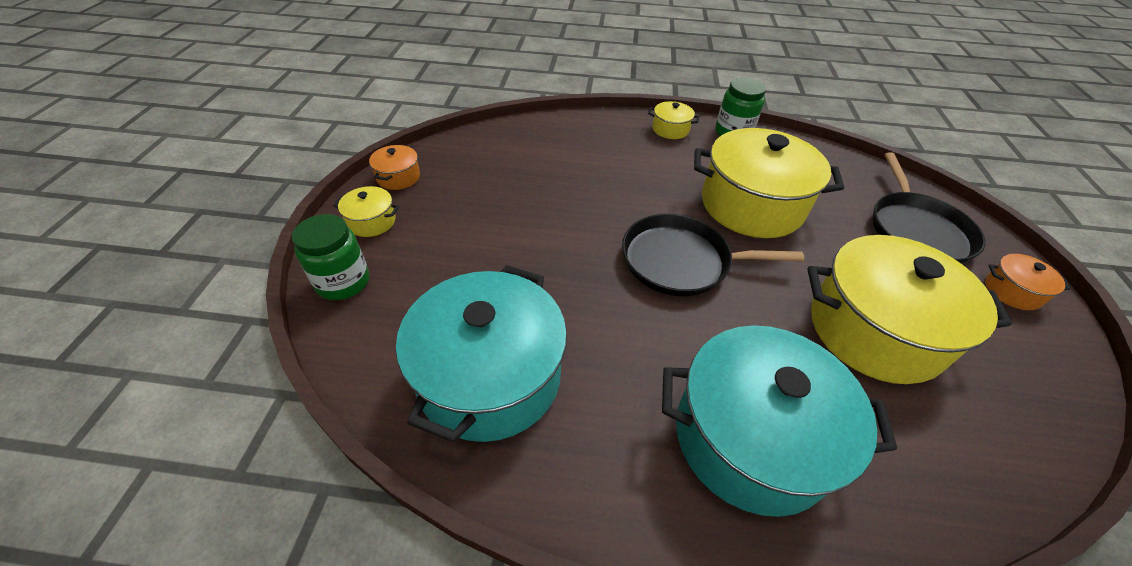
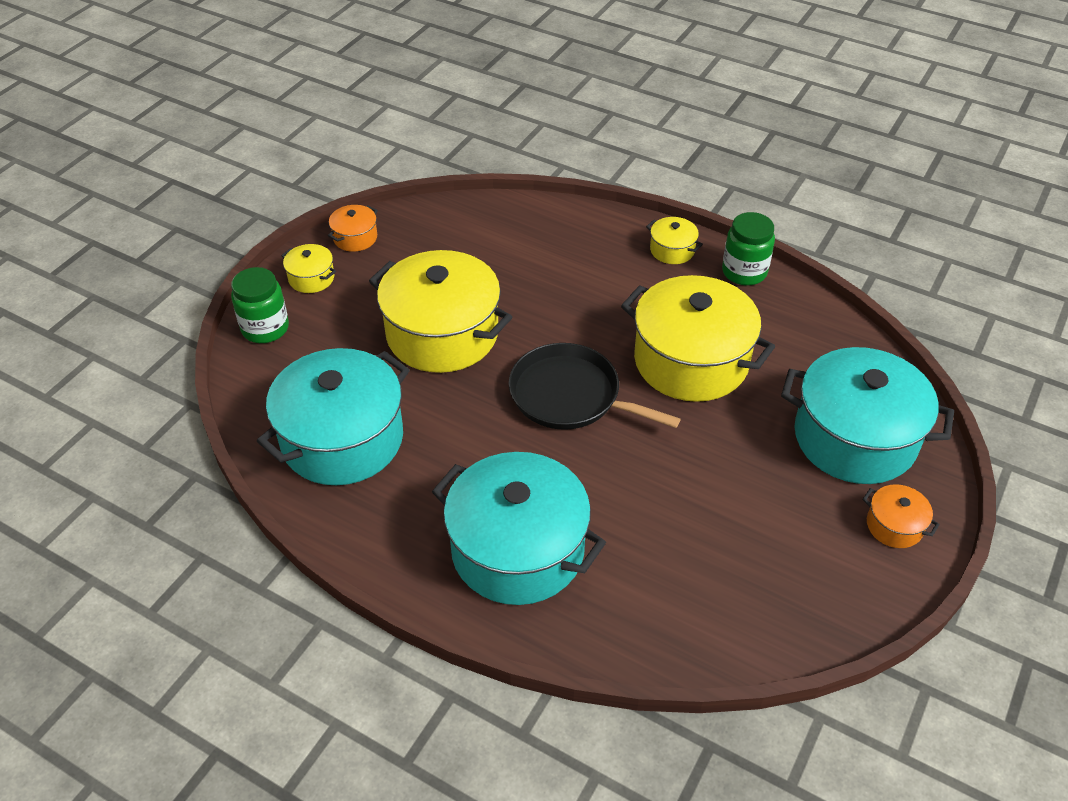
camera: 25 degrees right, 0 degrees up
(874, 330) = (706, 511): yellow pot -> yellow pot (442, 334)
(916, 230) = (854, 438): black pan -> turquoise pot

